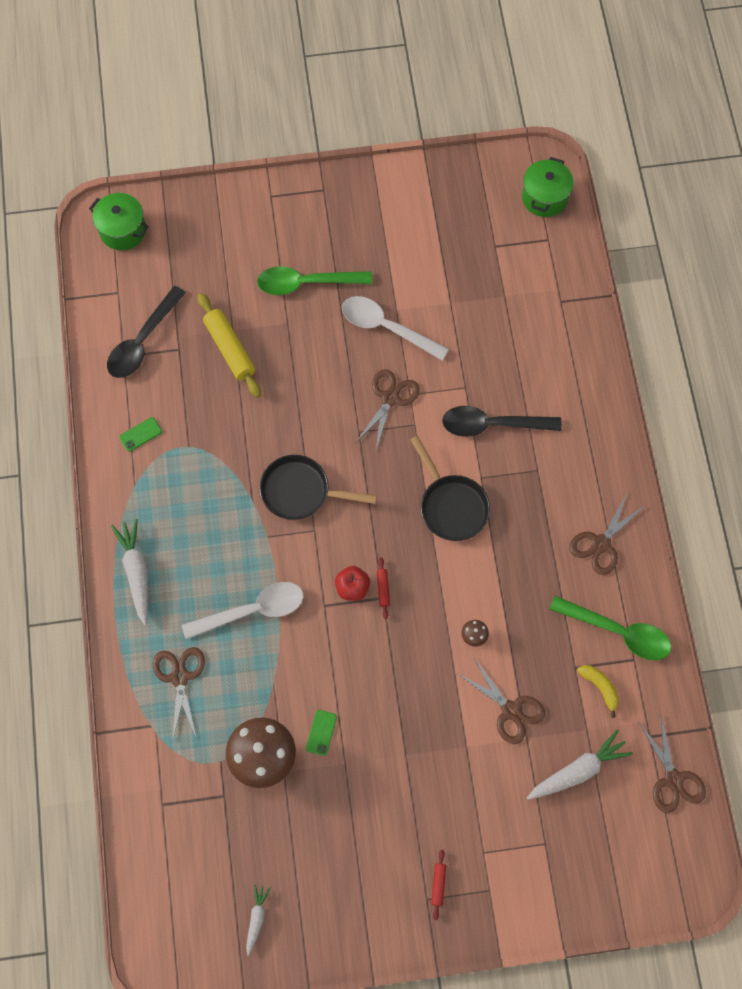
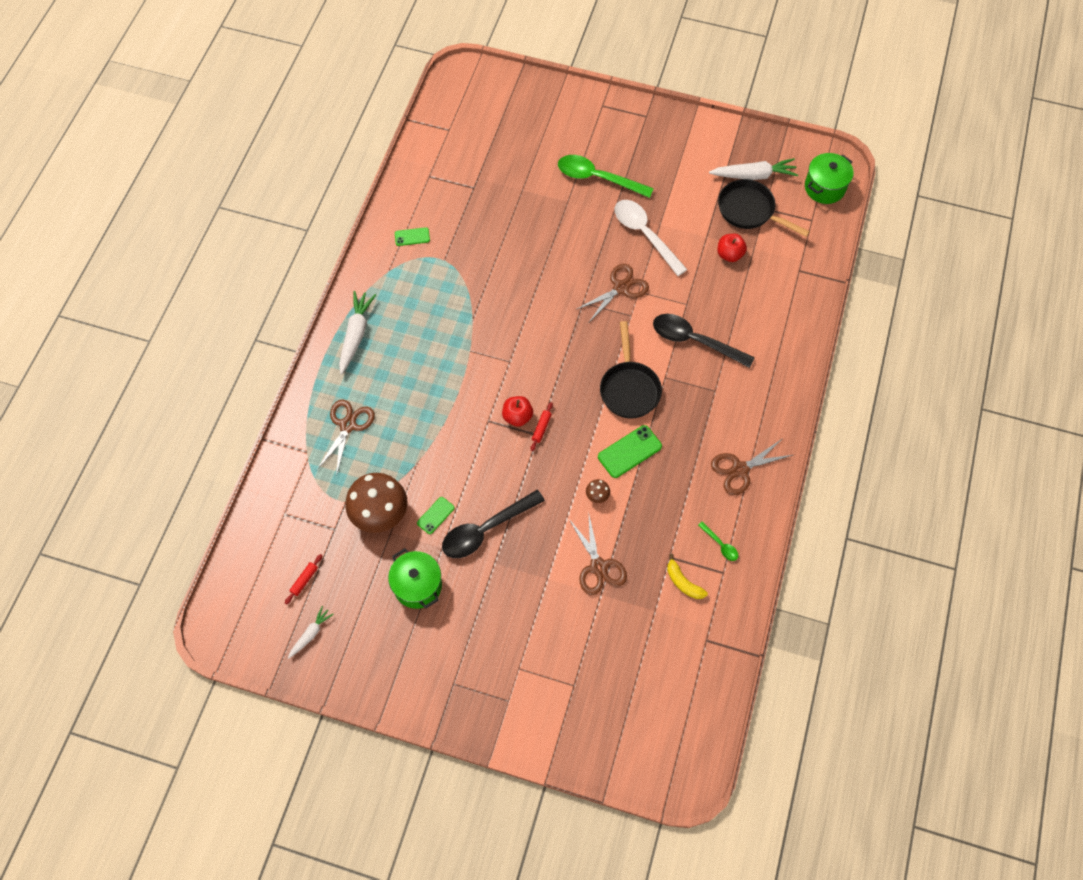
camera: 25 degrees right, 5 degrees down
(123, 230) = (475, 88): green pot -> green pot (417, 585)
(142, 341) = (449, 171): black spoon -> black spoon (486, 530)
(230, 349) = (513, 202): yellow rolling pin -> none
(252, 610) = (430, 400): white spoon -> none
(300, 491) = (513, 328): black pan -> black pan (749, 210)
(438, 885) = (468, 676): red rolling pin -> red rolling pin (304, 580)
(483, 313) = (729, 254): none -> red apple
(483, 574) = (629, 451): none -> green phone
(578, 770) = (631, 639): white carrot -> white carrot (754, 175)
(600, 687) = (683, 582): yellow banana -> yellow banana turned 150 degrees clockwise
(618, 632) = (720, 544): green spoon -> green spoon, size x0.45
(673, 779) = (709, 684): brown scissors -> none

